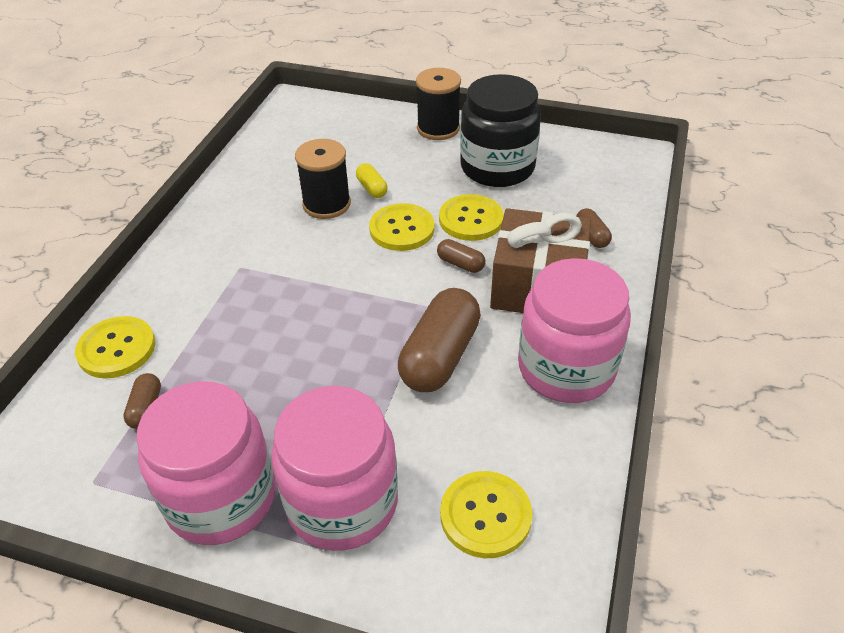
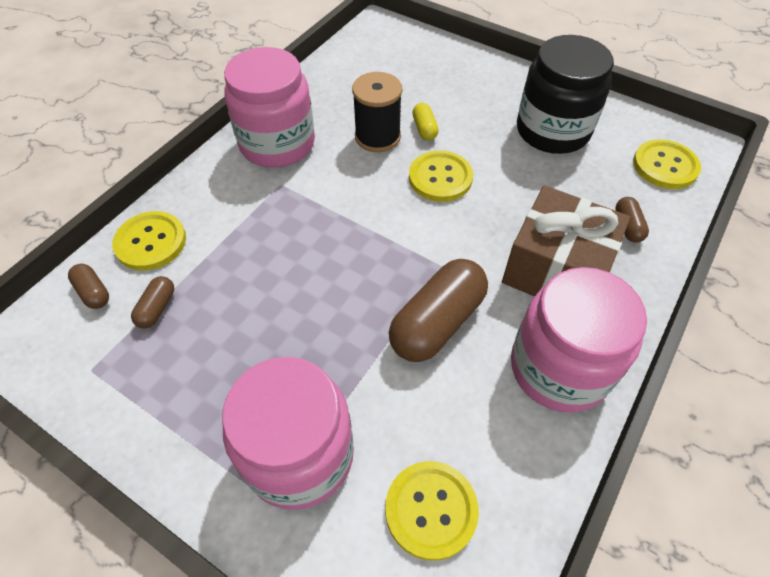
camera: 15 degrees right, 10 degrees up
(221, 497) = (193, 417): pink jar -> pink jar (277, 144)
(438, 128) = (506, 78): black spool -> none
(460, 264) = (486, 227): brown capsule -> brown capsule (93, 292)
(471, 219) = (510, 182): yellow button -> yellow button (665, 166)

